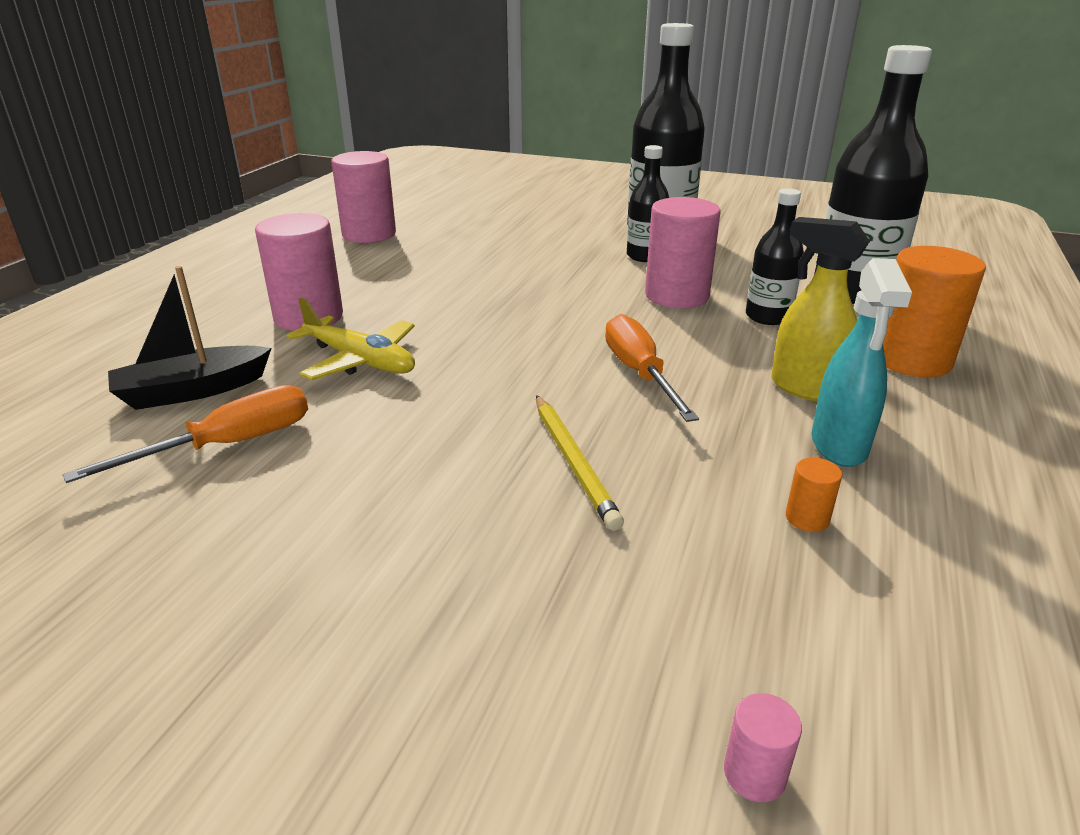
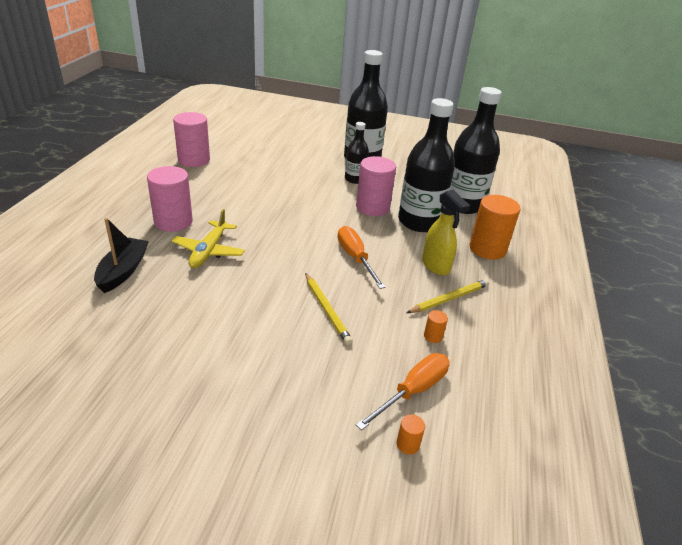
camera: 10 degrees left, 5 degrees up
(192, 391) = (123, 271): black boat -> black boat turned 135 degrees clockwise
(228, 445) = (153, 303): orange screwdriver -> orange screwdriver (413, 391)
(360, 360) = (209, 251): yellow plane -> yellow plane turned 75 degrees clockwise
(754, 774) = (408, 444): pink cylinder -> orange cylinder
(768, 317) = (419, 222): black bottle -> black bottle, size x1.89
(805, 388) = (436, 266): yellow spray bottle -> yellow spray bottle turned 150 degrees counterclockwise
(839, 446) = (449, 299): turquoise spray bottle -> yellow pencil

